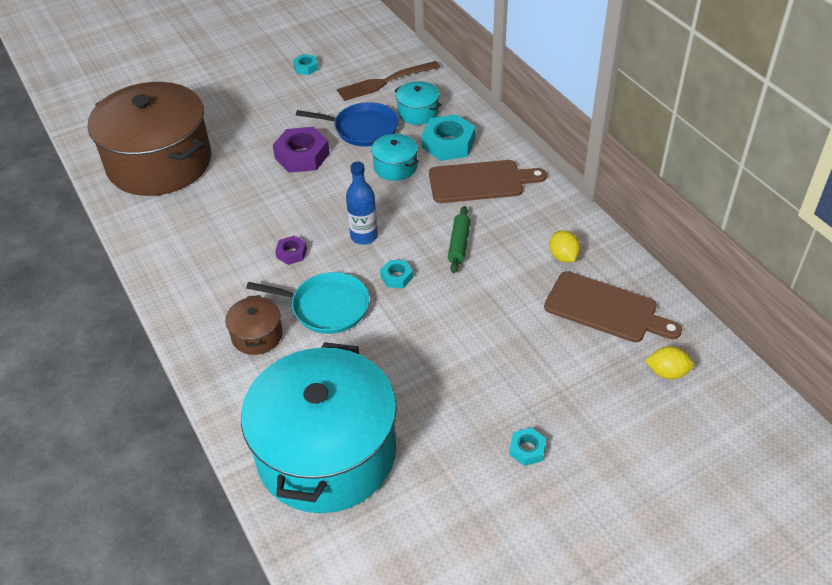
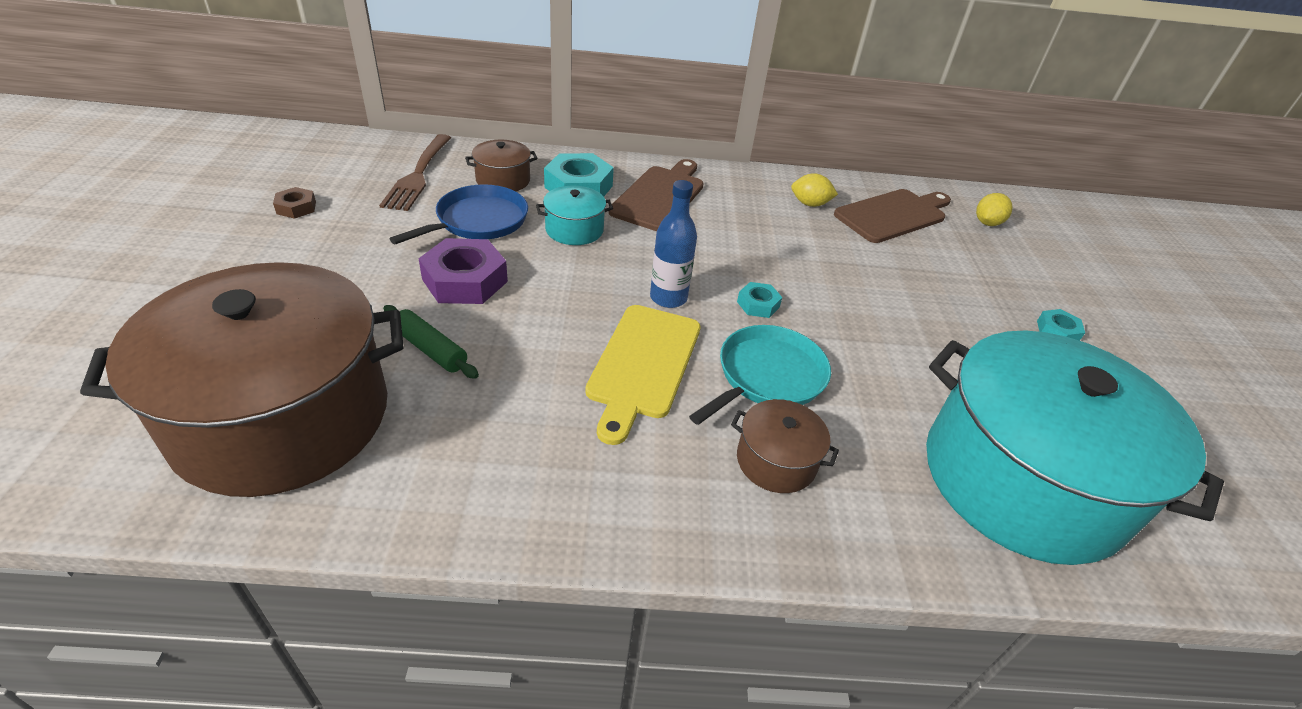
camera: 65 degrees left, 5 degrees down
(291, 253) = (643, 365): purple nut -> yellow cutting board
(306, 67) = (296, 207): turquoise nut -> brown nut
(418, 113) = (503, 180): turquoise pot -> brown pot
(459, 244) = (741, 246): green rolling pin -> green rolling pin (430, 349)

